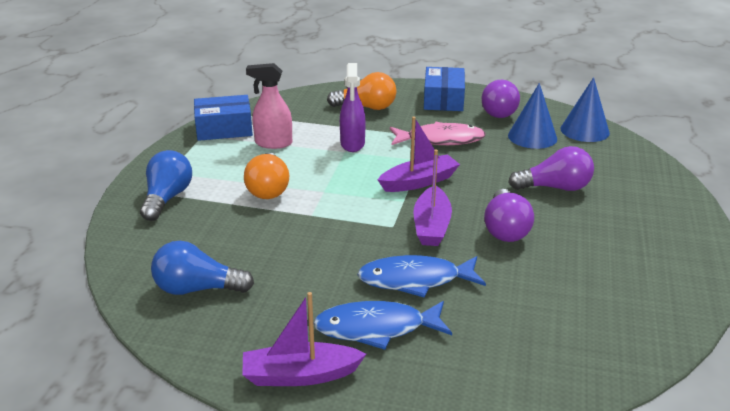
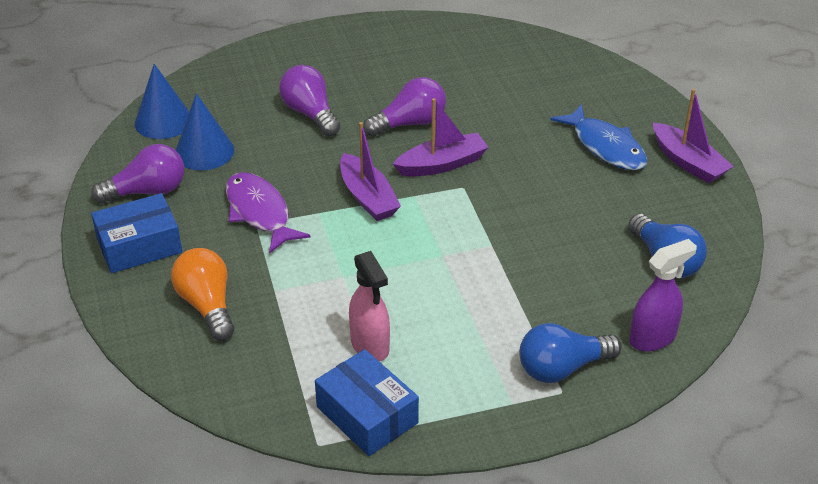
camera: 120 degrees left, 10 degrees up
(268, 189) = (473, 298): orange light bulb -> none
(352, 144) = (321, 276): purple spray bottle -> purple spray bottle (653, 338)
(415, 280) = (529, 148): blue fish -> none
(419, 182) = (368, 197): purple boat -> purple boat turned 150 degrees counterclockwise
(440, 140) = (260, 212): pink fish -> purple fish

